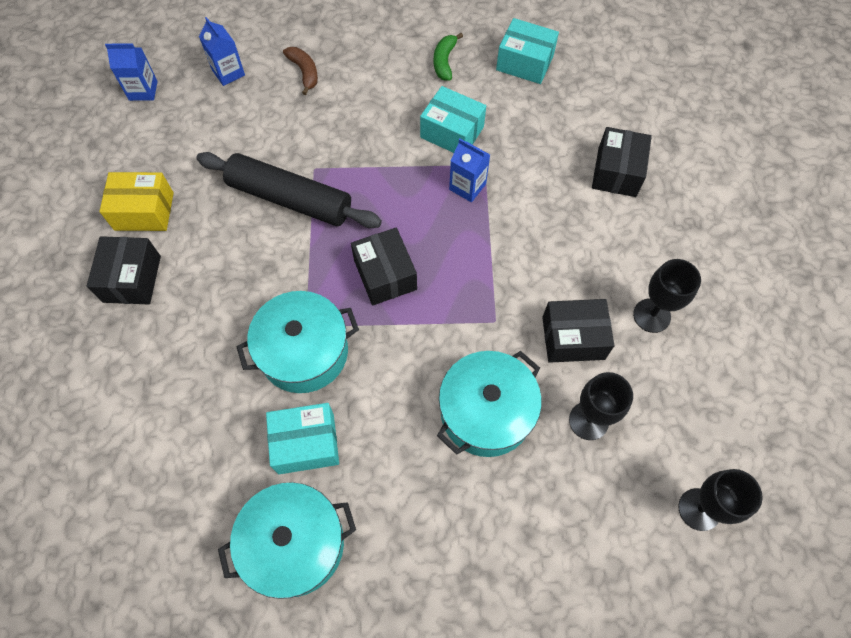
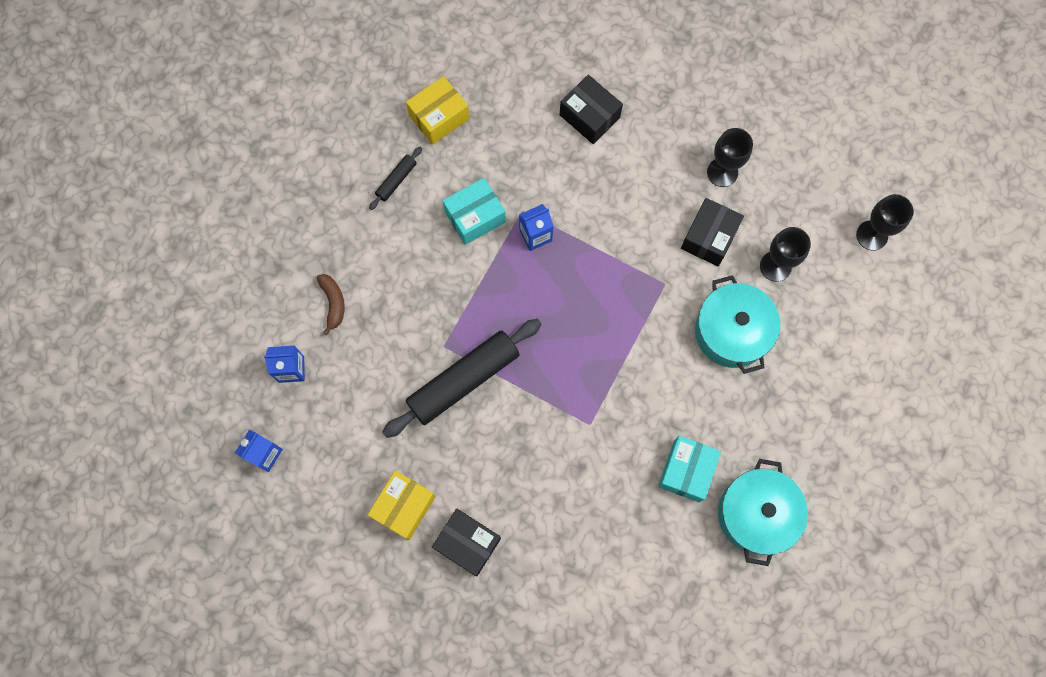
camera: 60 degrees left, 10 degrees up
(304, 72) = (333, 303): brown banana -> brown banana turned 75 degrees clockwise
(304, 352) = (612, 437): turquoise pot -> none
(385, 275) = (579, 342): black box -> none
(444, 61) = (396, 180): green banana -> black rolling pin
(525, 63) = (439, 117): turquoise box -> yellow box

